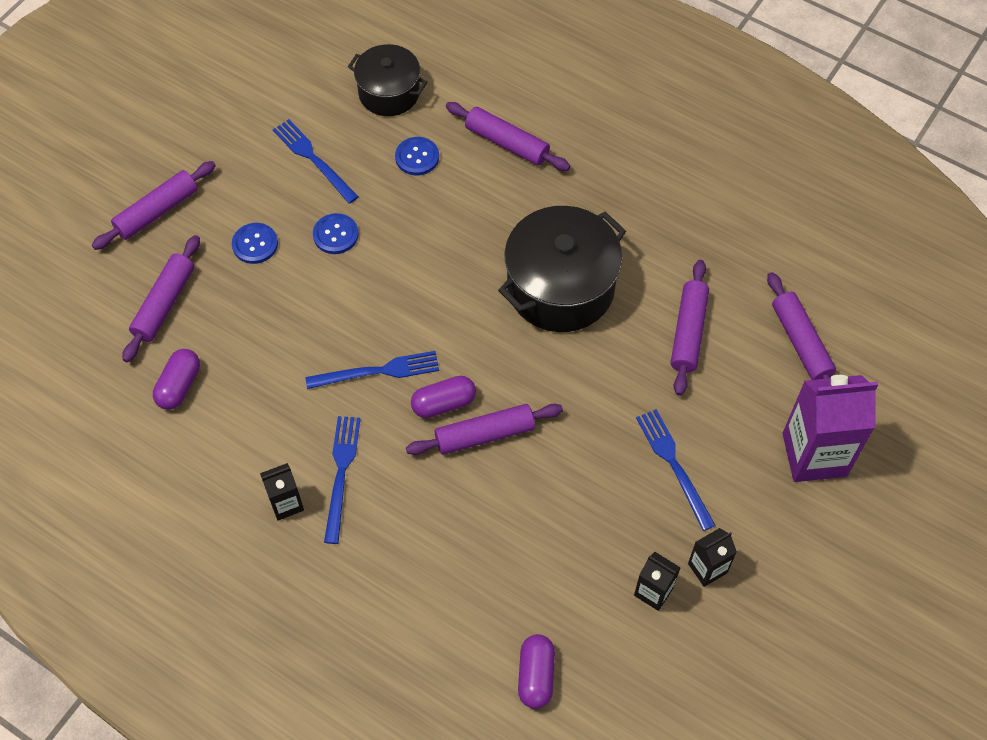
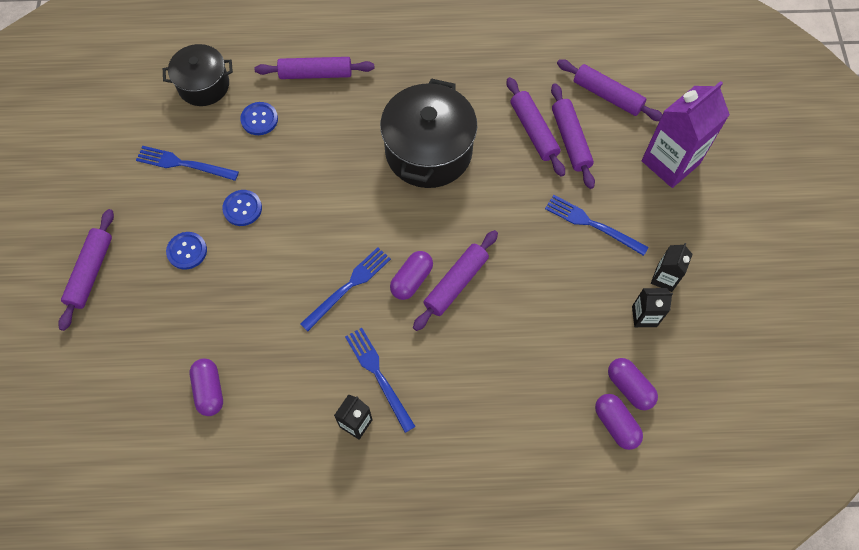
camera: 35 degrees left, 5 degrees up
(164, 303) = (150, 337): purple rolling pin -> purple rolling pin (570, 140)
(579, 650) = (629, 387): none -> purple capsule

